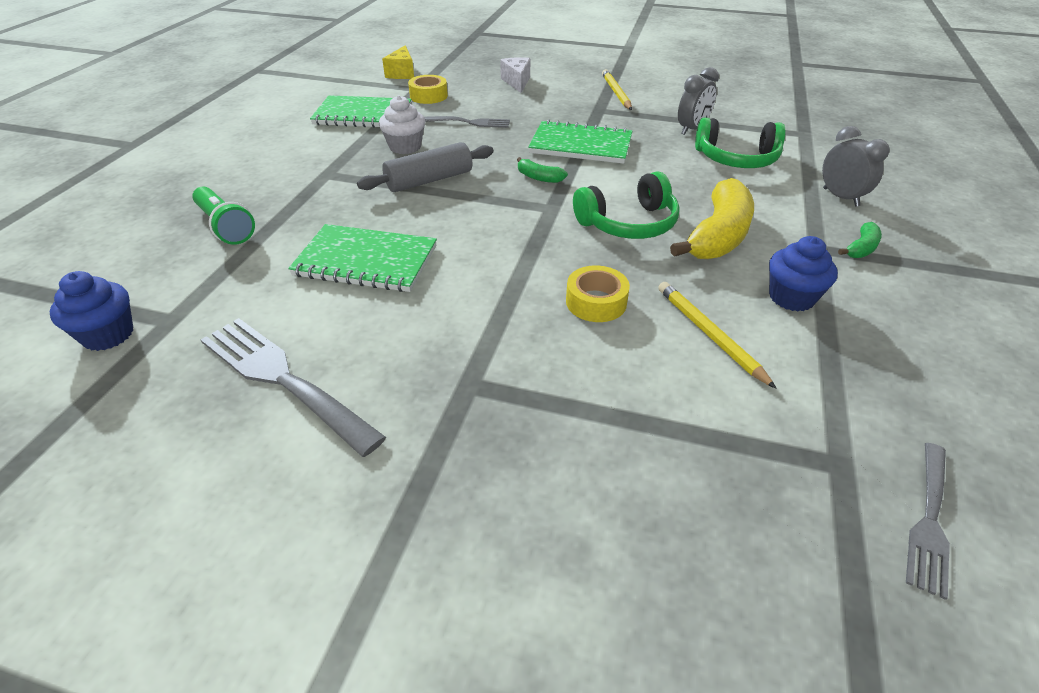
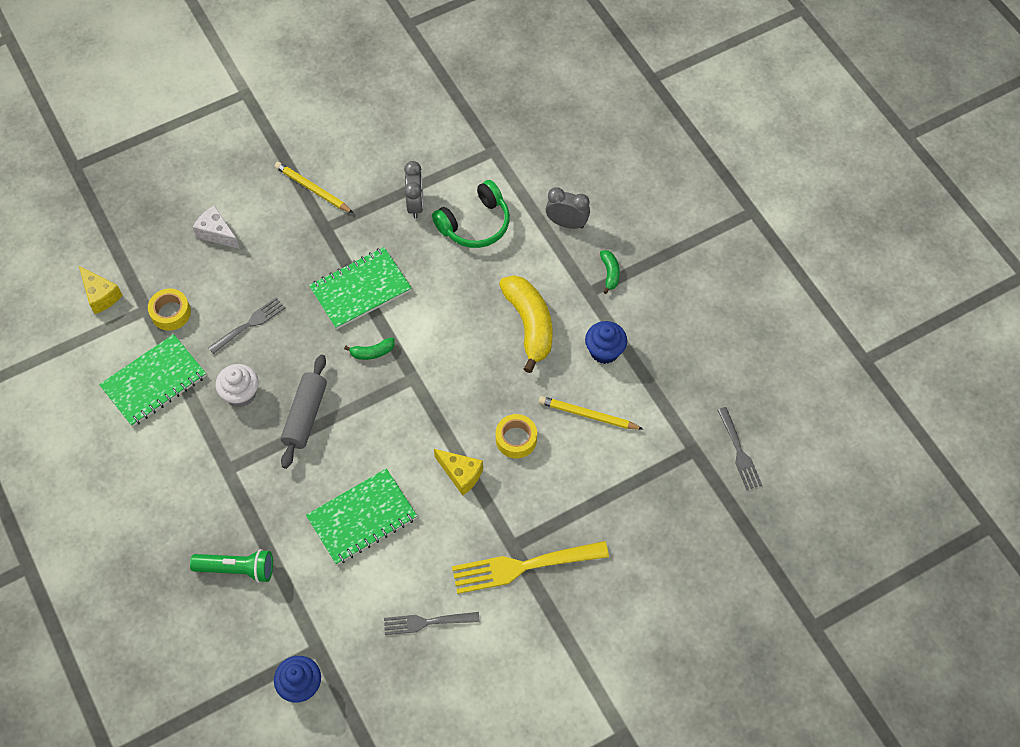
camera: 45 degrees left, 20 degrees up
(283, 379) = (427, 622): grey fork -> grey fork, size x0.60
(453, 412) = (523, 566): none -> yellow fork
(500, 291) = (461, 474): none -> yellow cheese
(628, 223) = (471, 355): green headphones -> none

